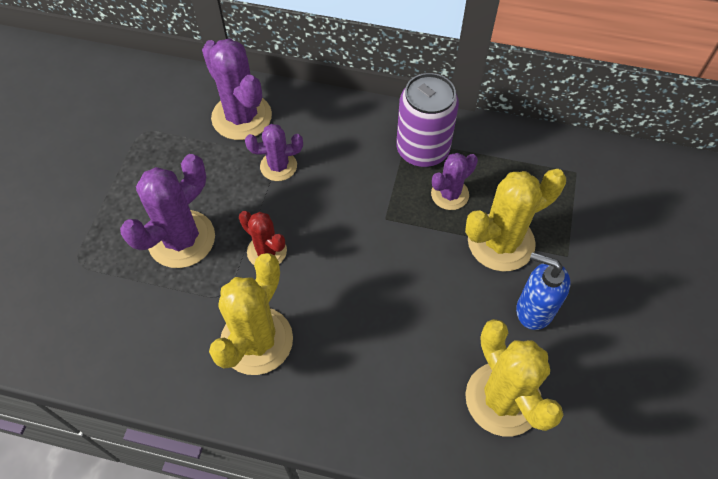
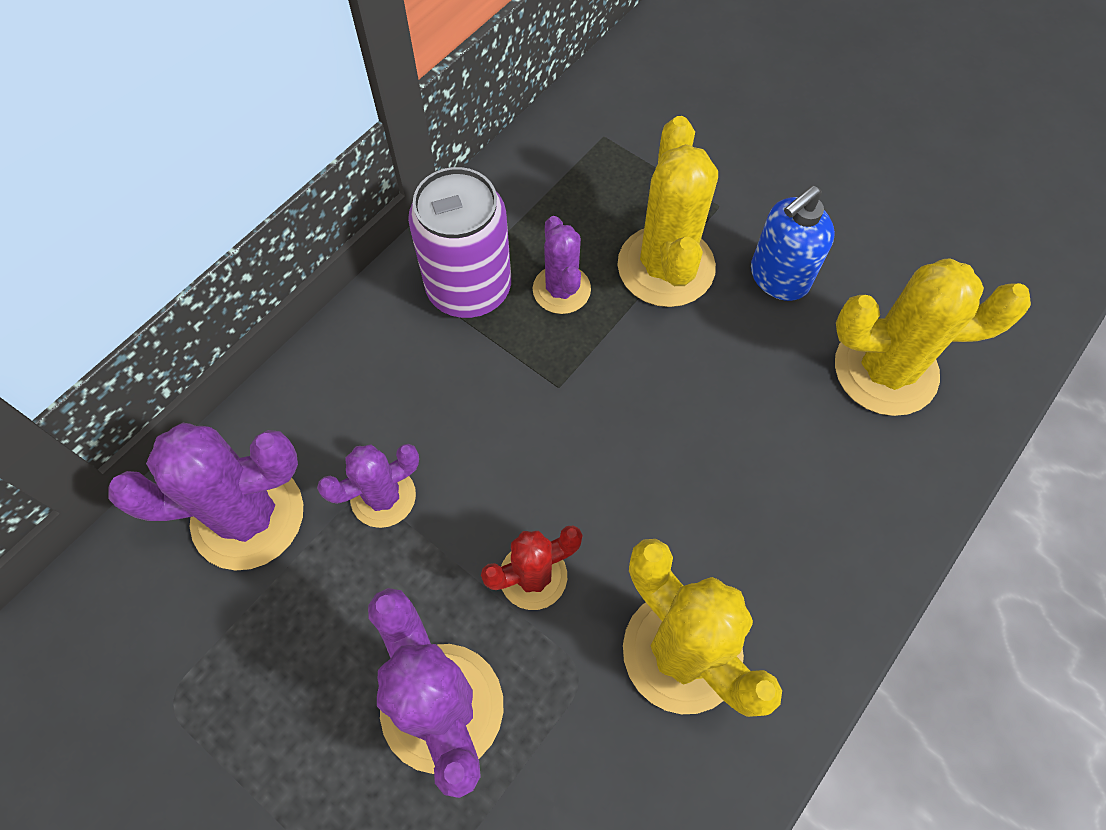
camera: 65 degrees left, 5 degrees up
(278, 166) = (383, 497): purple cactus -> purple cactus turned 45 degrees clockwise

